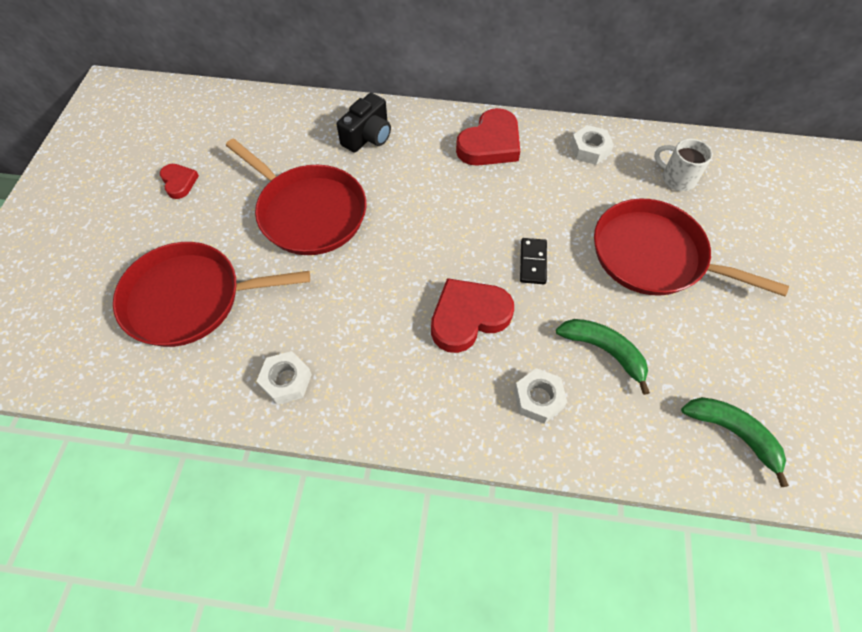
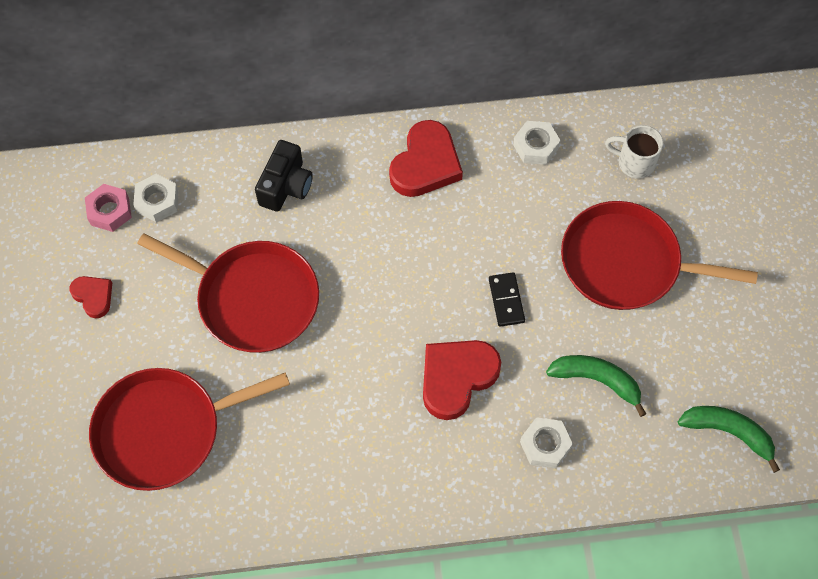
camera: 15 degrees left, 5 degrees up
(220, 125) = (110, 211): none -> pink nut
(286, 381) = (297, 490): white nut -> white nut (157, 201)

